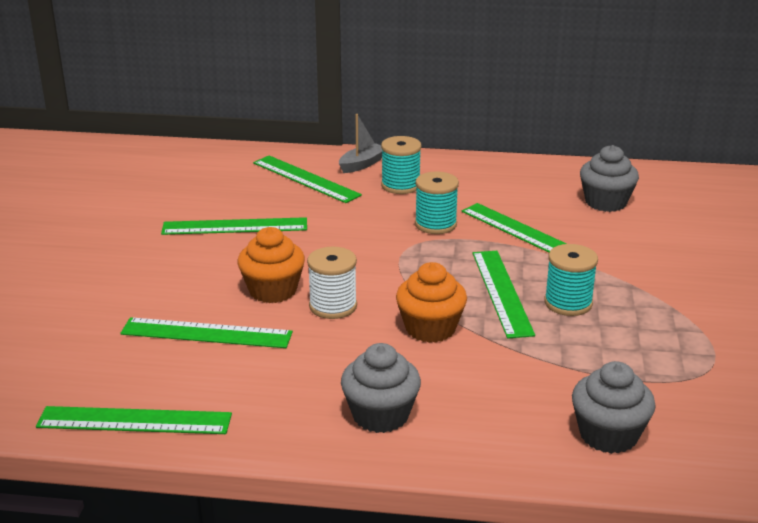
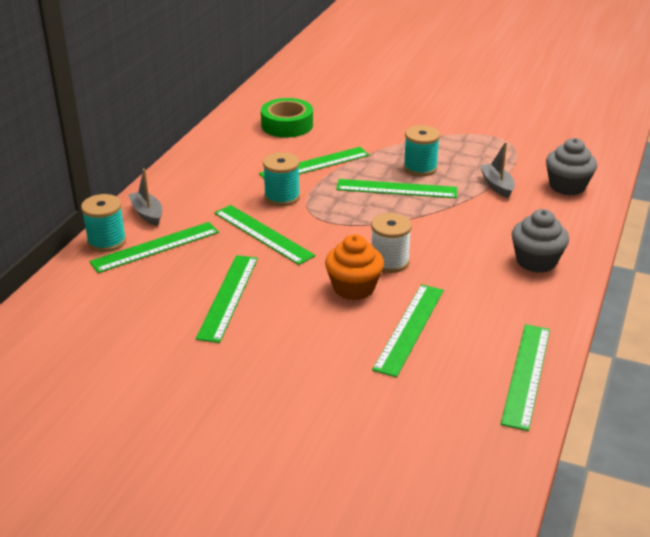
camera: 75 degrees left, 5 degrees up
(354, 226) = (263, 234): none -> green ruler
(400, 185) = (203, 201): turquoise spool -> turquoise spool (107, 241)
(430, 328) = (435, 225): orange cupcake -> none
(564, 369) = (497, 185): none -> grey boat
(605, 202) = (287, 125): grey cupcake -> green tape

